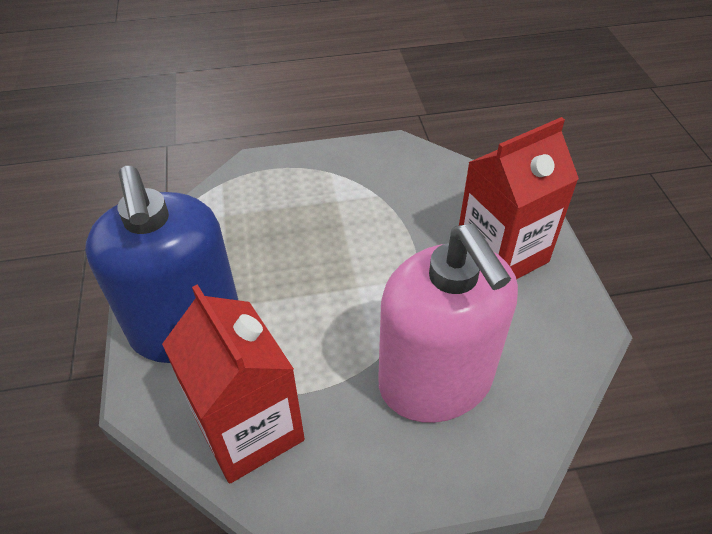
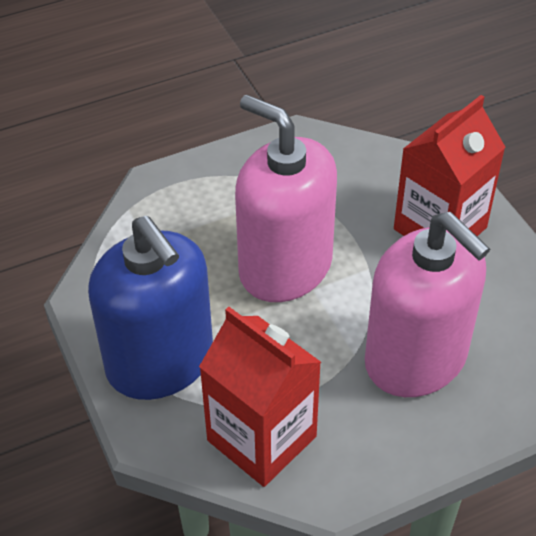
camera: 15 degrees left, 0 degrees up
(339, 261) = (285, 267): none -> pink soap dispenser

